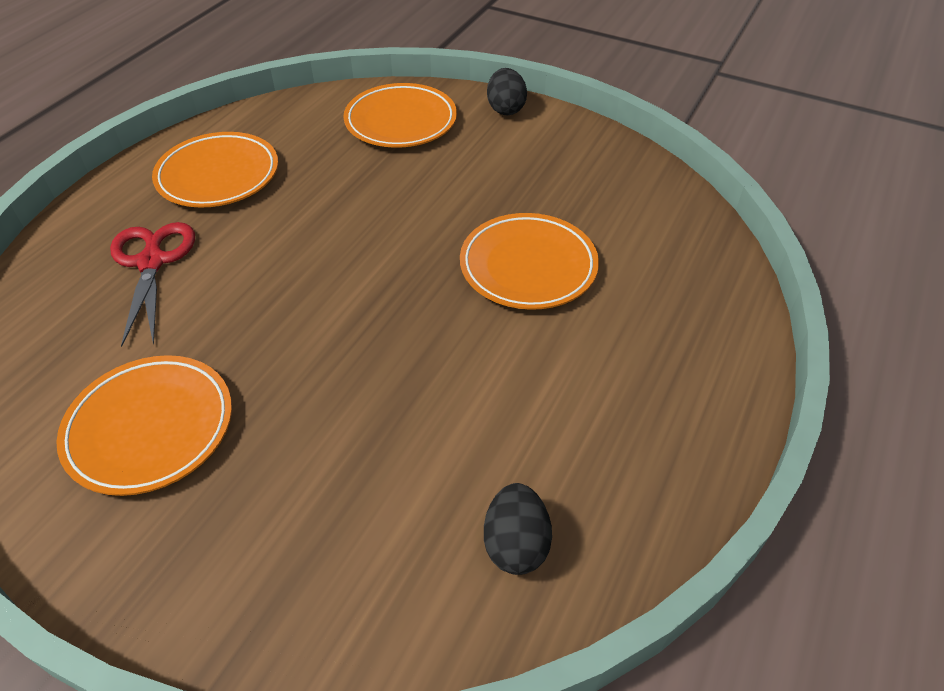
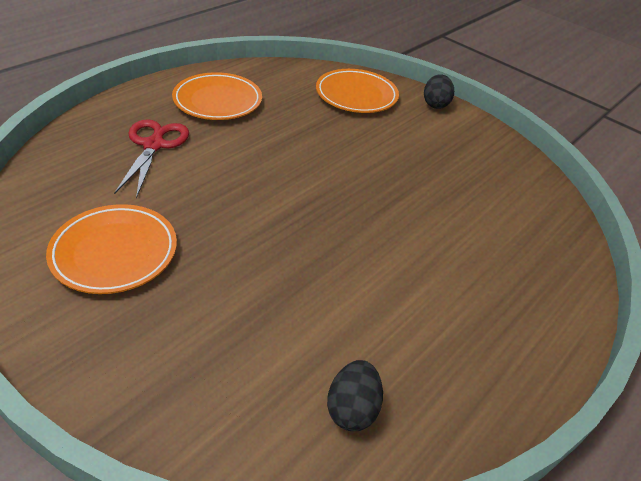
camera: 10 degrees right, 5 degrees down
(528, 266) = (420, 214): orange plate -> none

